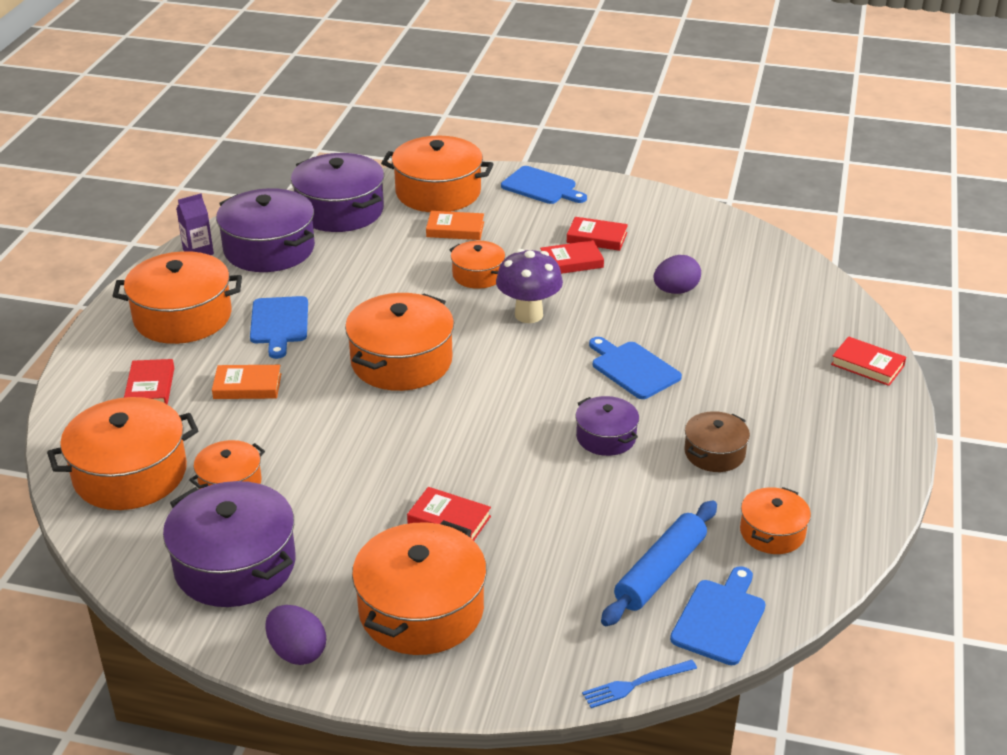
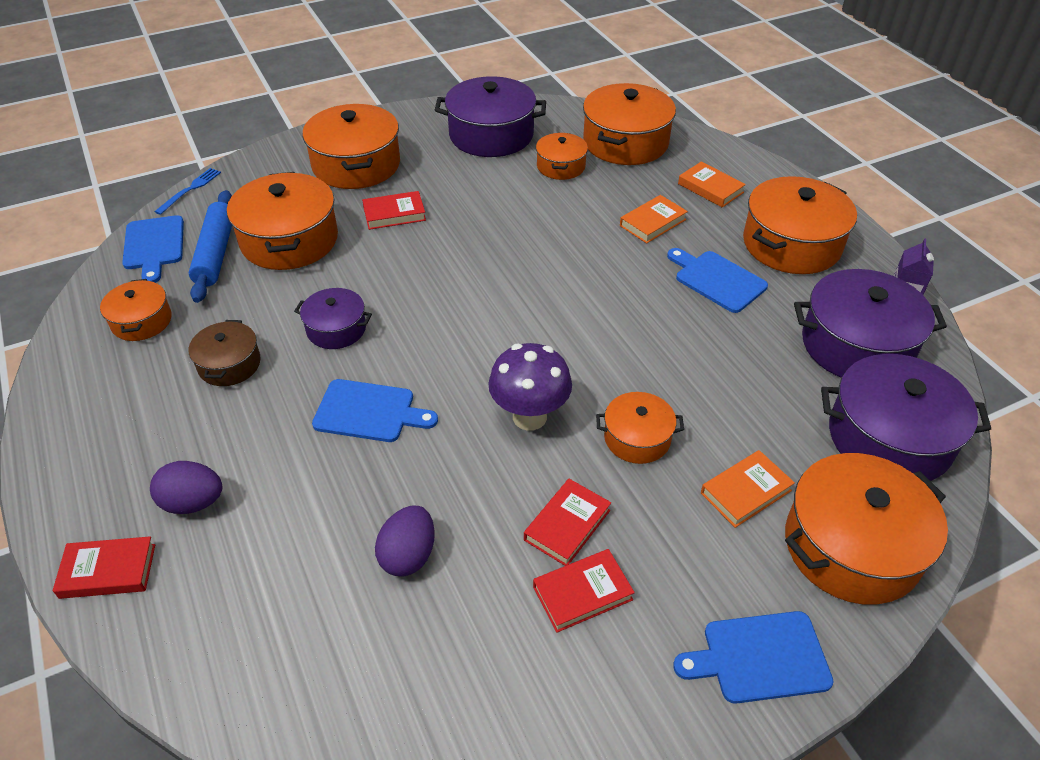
camera: 140 degrees right, 10 degrees up
(150, 388) = (710, 188): red book -> orange book
(297, 652) = (402, 120): purple egg -> purple egg (193, 502)
(401, 361) = (576, 303): orange pot -> orange pot (289, 240)

